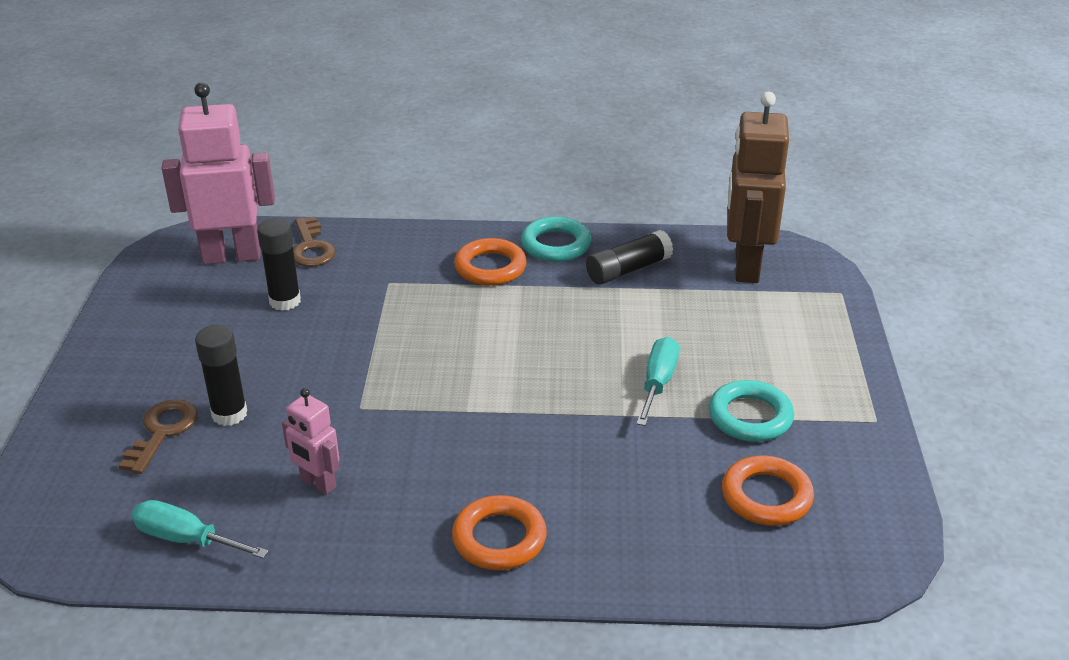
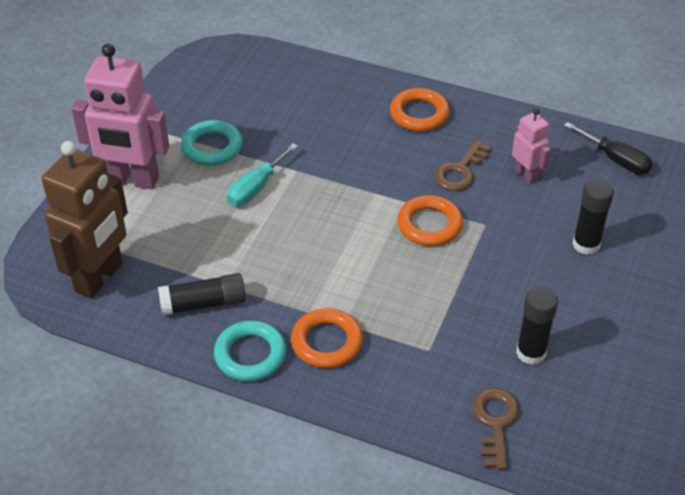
camera: 160 degrees left, 10 degrees up
(162, 432) = (637, 242): brown key -> brown key (460, 171)
(186, 539) = (615, 160): turquoise screwdriver -> black screwdriver
(232, 256) = (580, 434): pink robot -> pink robot (132, 180)
(766, 496) = (244, 98): orange ring -> orange ring (429, 225)

